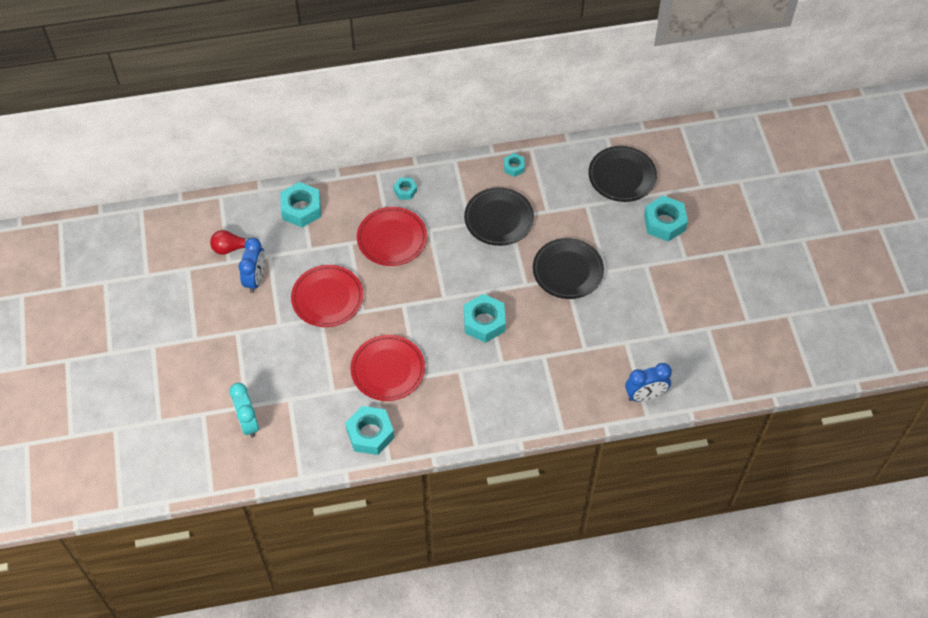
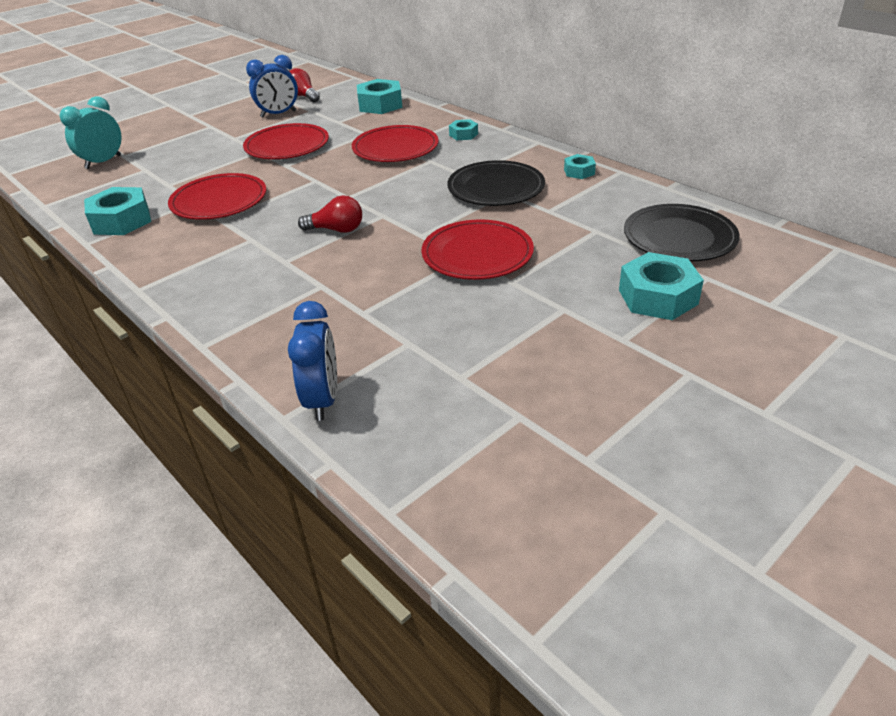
camera: 60 degrees right, 20 degrees down
(484, 322) = (336, 230): turquoise nut -> red light bulb
(567, 270) = (477, 254): black plate -> red plate
(645, 395) = (323, 399): blue clock -> blue clock turned 135 degrees counterclockwise

